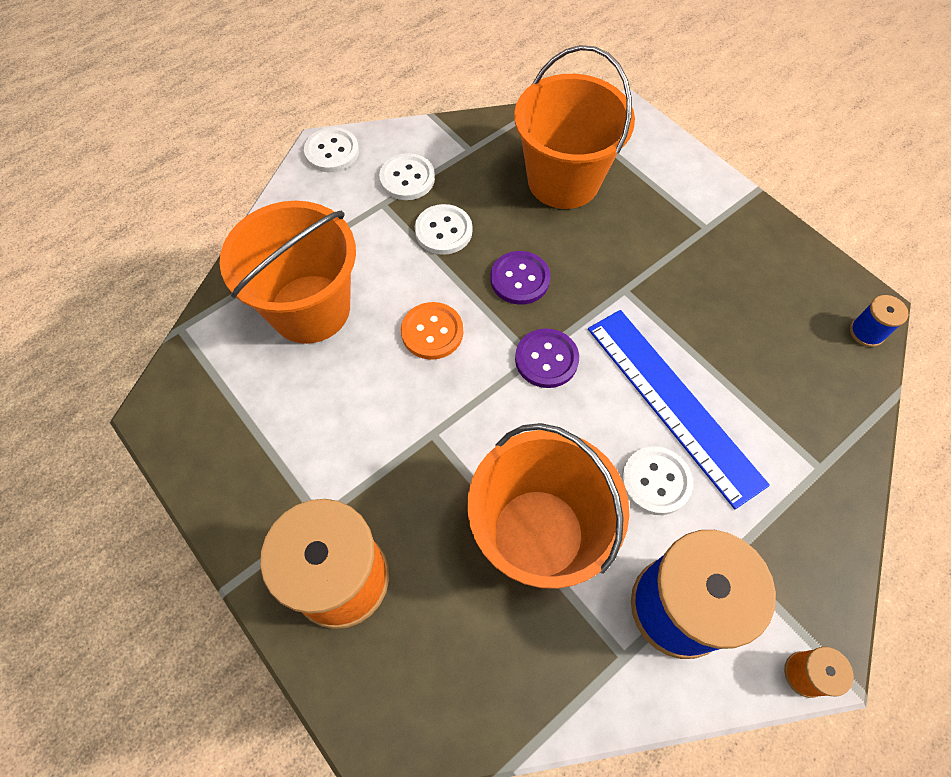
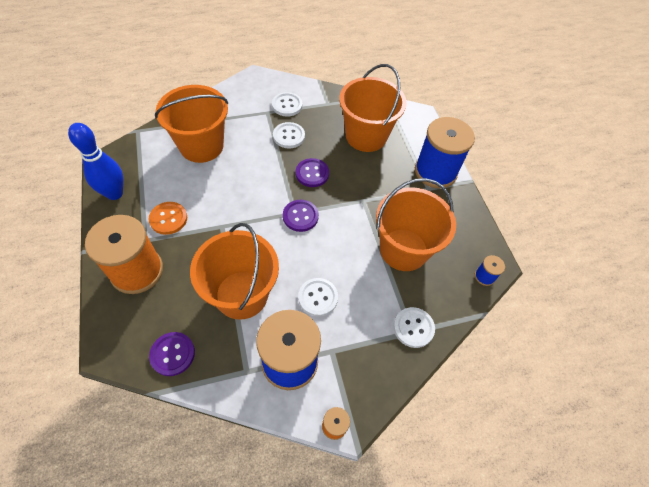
camera: 20 degrees right, 5 degrees down
(213, 460) = (114, 193): none -> blue bowling pin
(332, 152) = (258, 79): white button -> white button (413, 328)
(432, 332) = (252, 180): orange button -> orange button (168, 219)
(492, 690) = (172, 354): none -> purple button
(673, 403) = (352, 265): blue ruler -> none
(700, 196) = (435, 171): none -> blue spool
(731, 343) = (403, 250): none -> orange bucket

